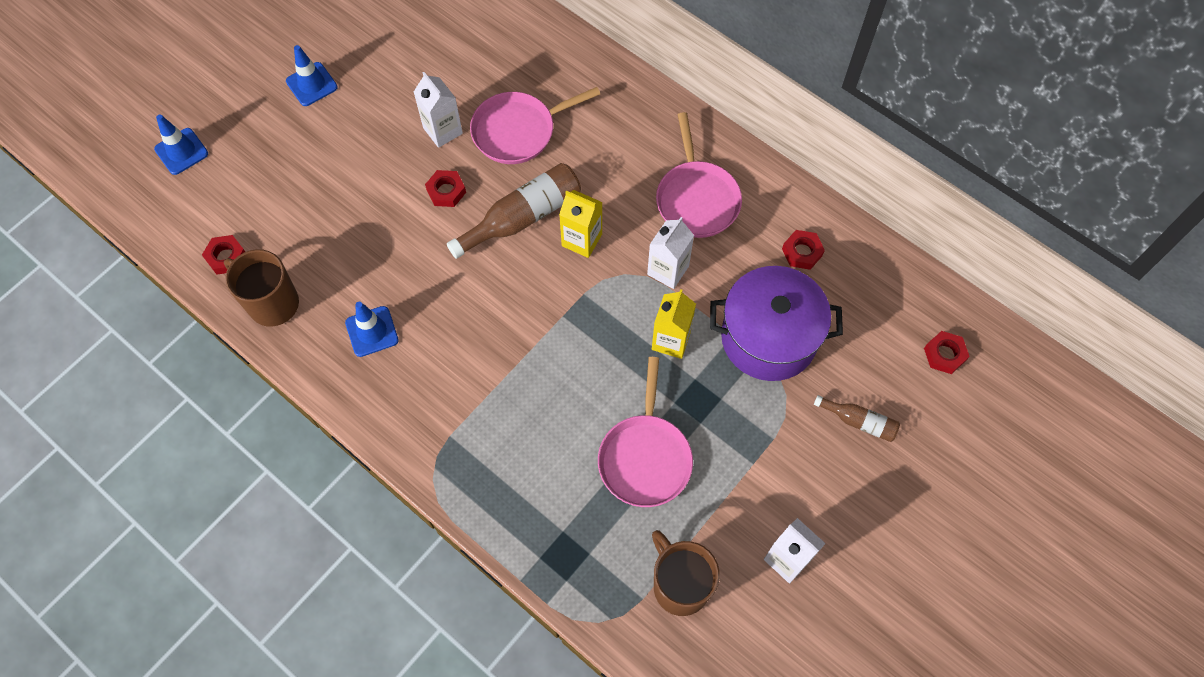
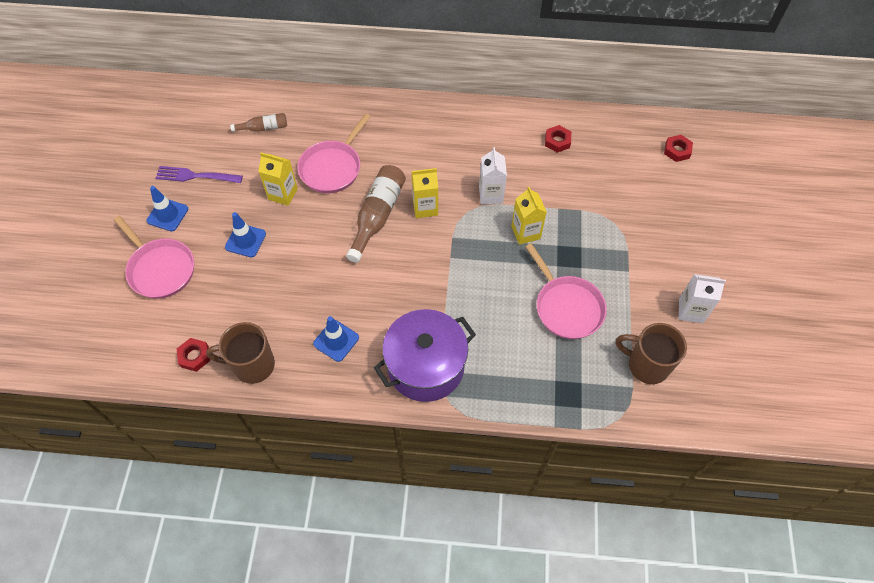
camera: 35 degrees left, 5 degrees down
(181, 151) = (104, 309): blue traffic cone -> blue traffic cone (245, 240)
(370, 56) = (195, 176): none -> purple fork
(443, 131) = (283, 194): white carton -> yellow carton
(446, 191) = (315, 228): red nut -> none
(696, 199) = (474, 146): pink pan -> pink pan (160, 269)
(768, 338) = (578, 198): purple pot -> purple pot (425, 366)
(859, 422) = (664, 213): brown bottle -> brown bottle (264, 128)

